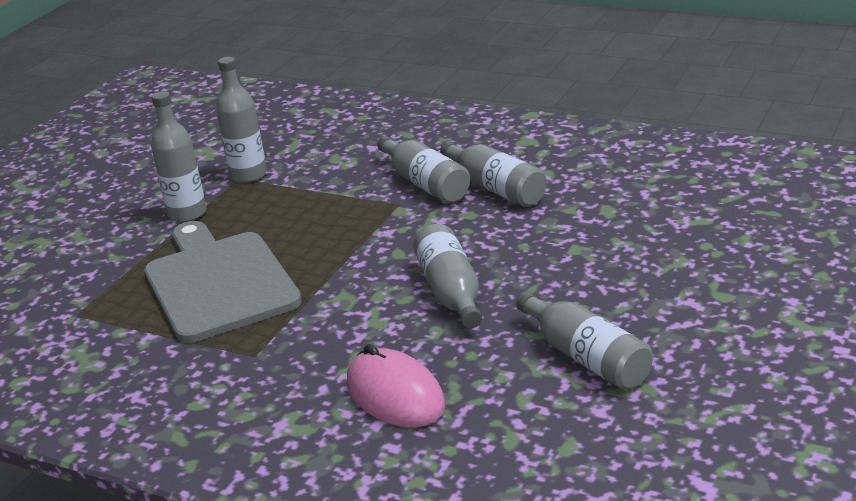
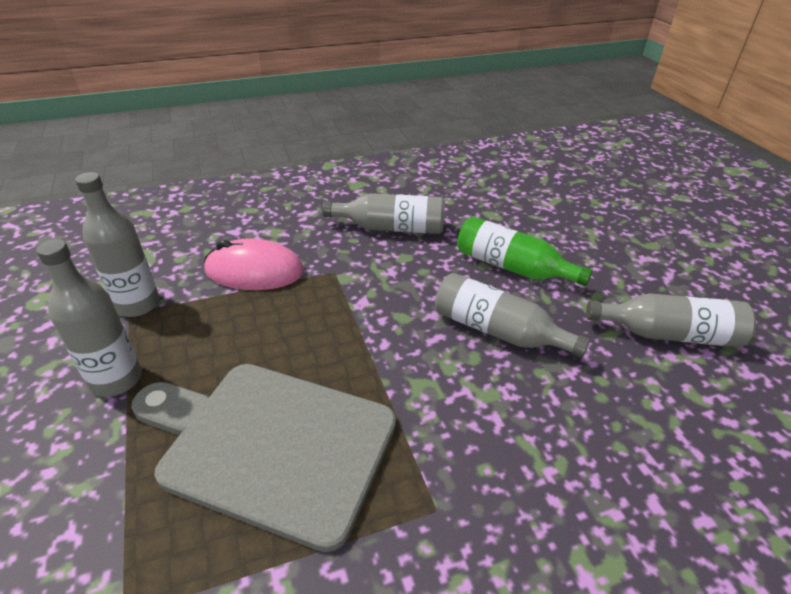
camera: 50 degrees left, 10 degrees up
(395, 395) = (618, 461): pink mouse -> pink mouse (254, 271)
(425, 183) = (330, 245): grey bottle -> none
(545, 257) = (512, 267): none -> green bottle

